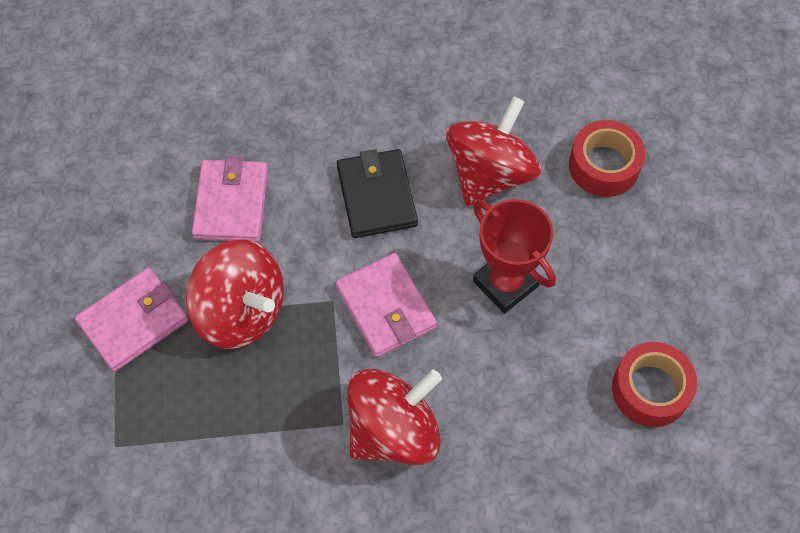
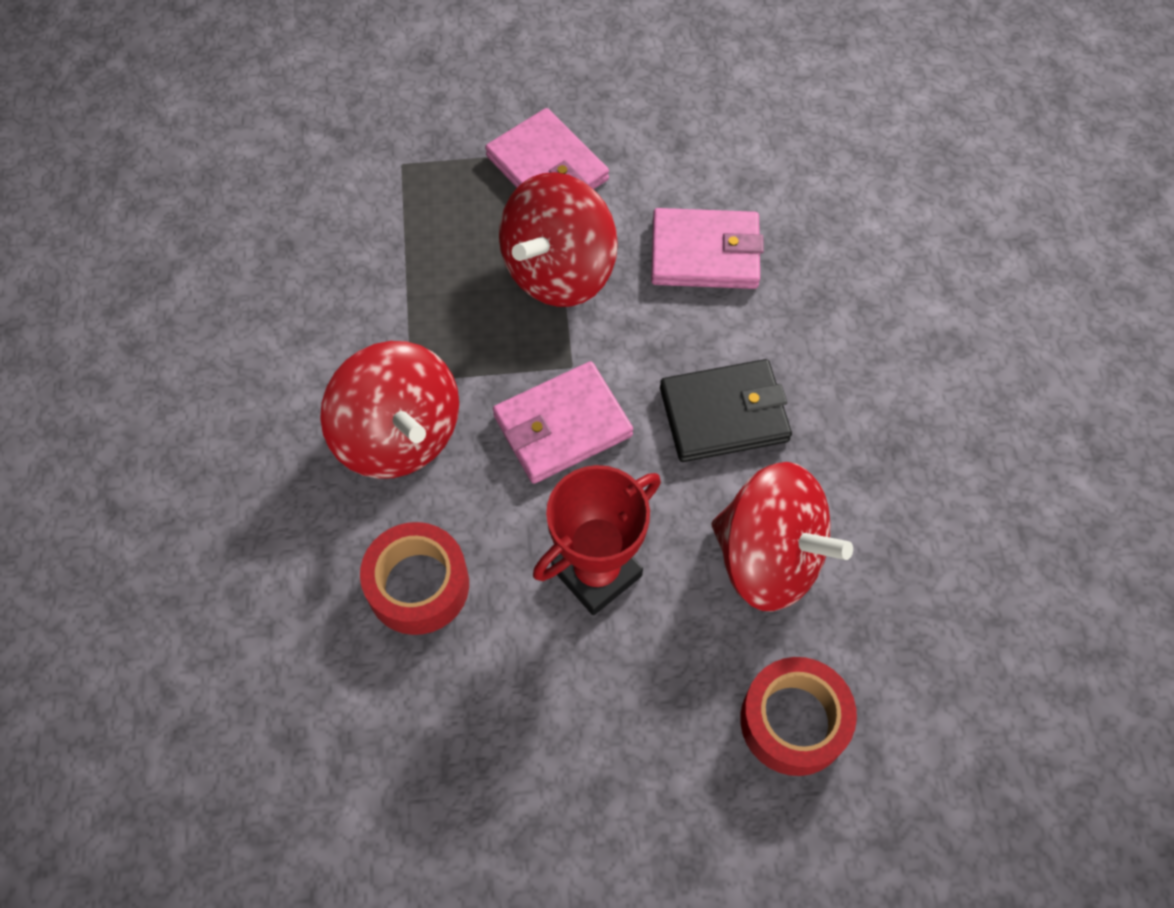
camera: 90 degrees right, 0 degrees up
(650, 389) = (434, 758): red tape -> red tape (418, 585)

